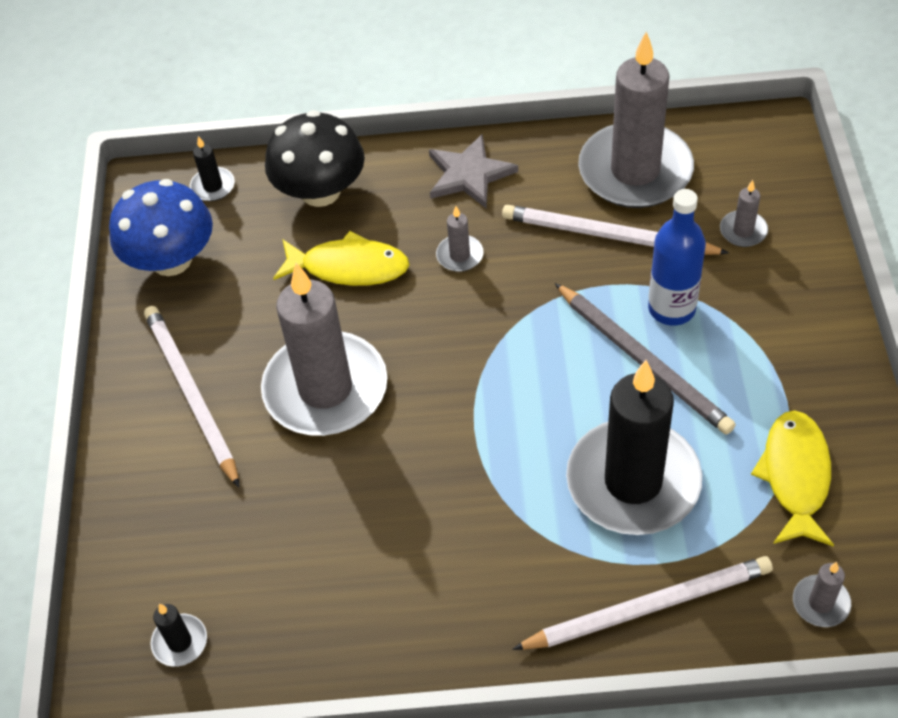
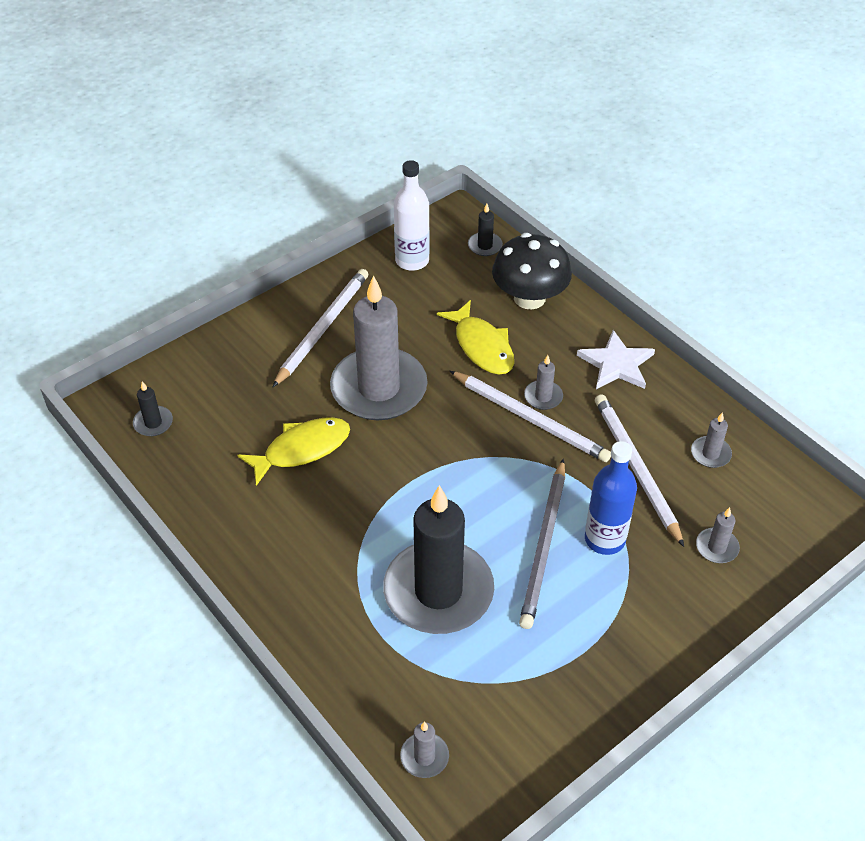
camera: 50 degrees right, 5 degrees down
(171, 259) = (412, 261): blue mushroom -> white bottle
(469, 174) = (616, 364): grey star -> white star
(635, 171) = (710, 454): grey candle -> grey candle, size x0.40
(648, 607) = (346, 651): white pencil -> white pencil (530, 419)
(795, 476) = (521, 689): yellow fish -> yellow fish (302, 449)

